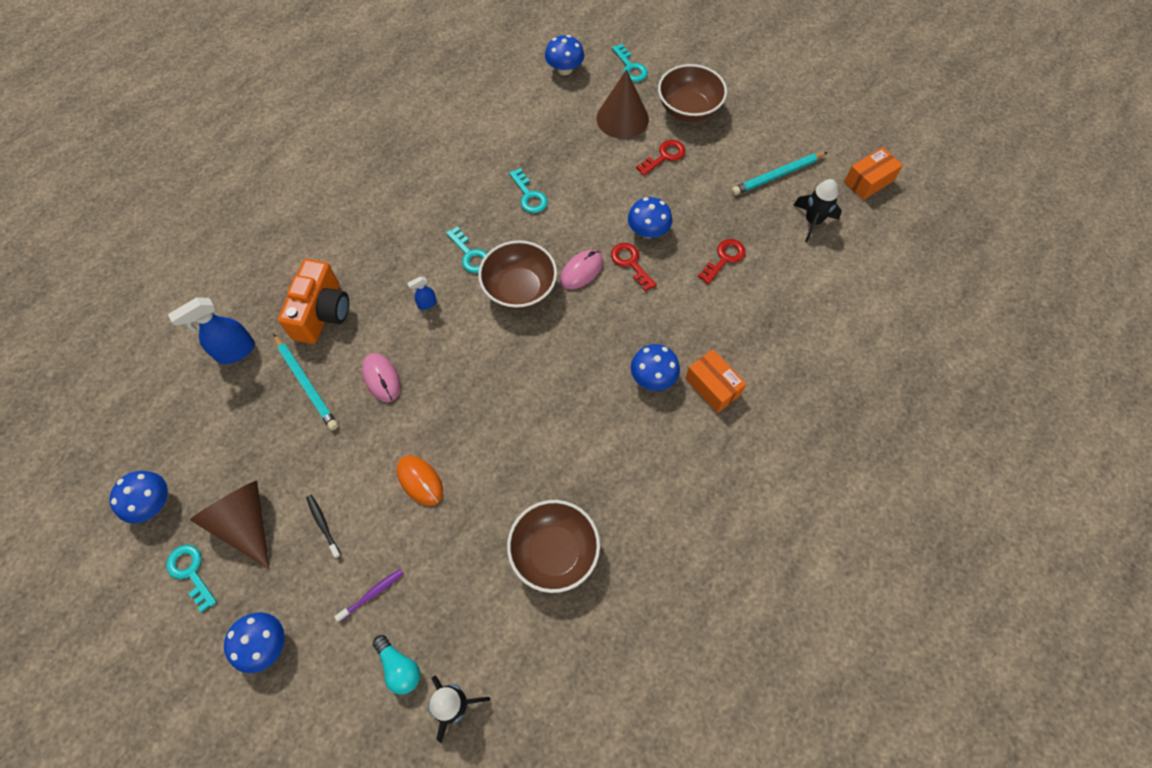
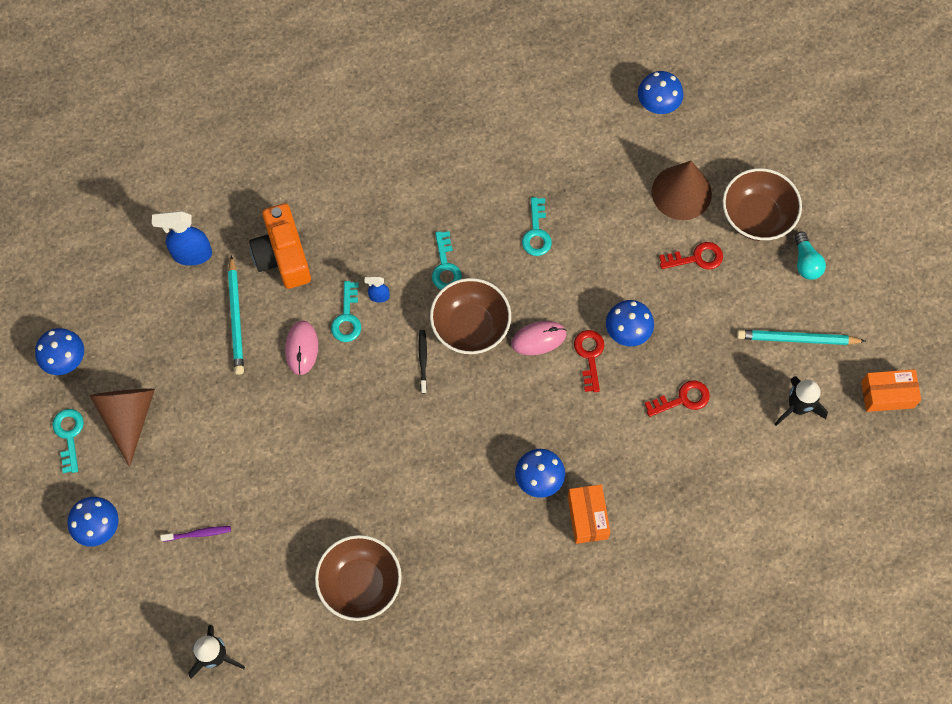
camera: 30 degrees right, 5 degrees up
(322, 313) = (283, 256): orange camera -> orange camera turned 120 degrees clockwise
(323, 525) = (188, 454): black toothbrush -> black toothbrush (423, 360)
(399, 667) = (189, 604): turquoise light bulb -> turquoise light bulb (806, 262)
(420, 481) = (285, 460): orange mouse -> none
(630, 67) = (728, 135): turquoise key -> turquoise key (347, 317)

